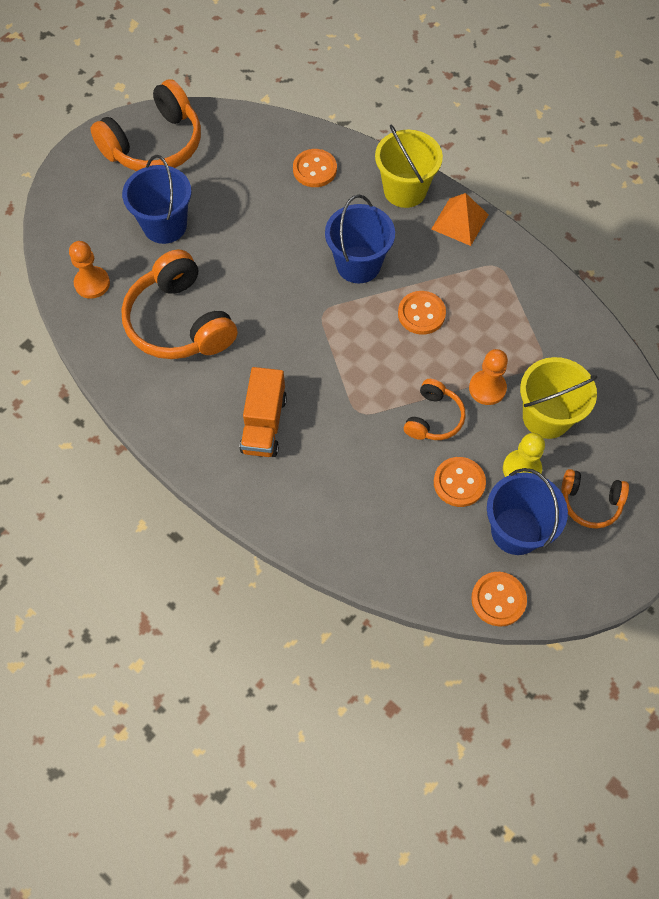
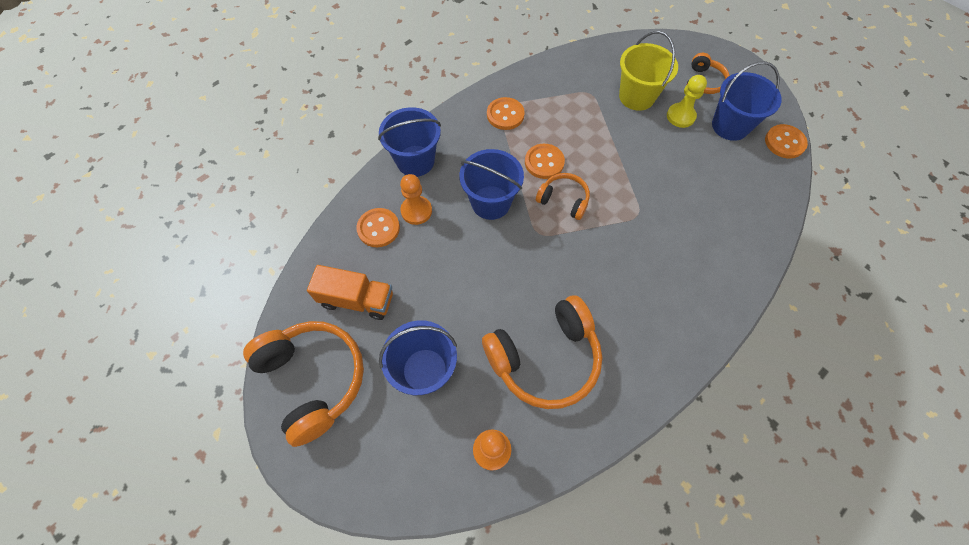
camera: 85 degrees left, 0 degrees up
(264, 424) = (653, 288): orange truck -> orange truck (357, 300)
(405, 190) = (415, 161): yellow bucket -> blue bucket
(433, 418) = (641, 164): orange headphones -> orange headphones (563, 200)
(459, 483) = (695, 154): orange button -> orange button (505, 115)
(460, 221) = (454, 126): orange pyramid -> none
(487, 388) = (613, 128): orange pawn -> orange pawn (416, 211)

